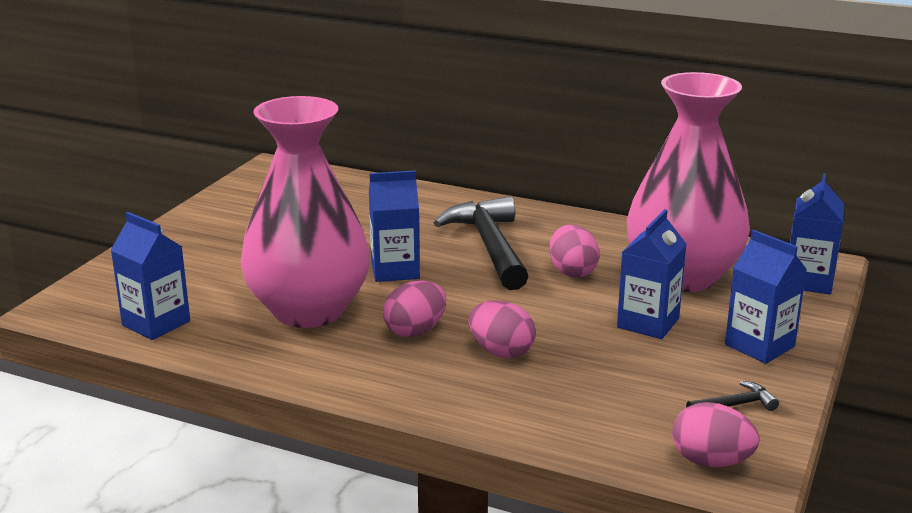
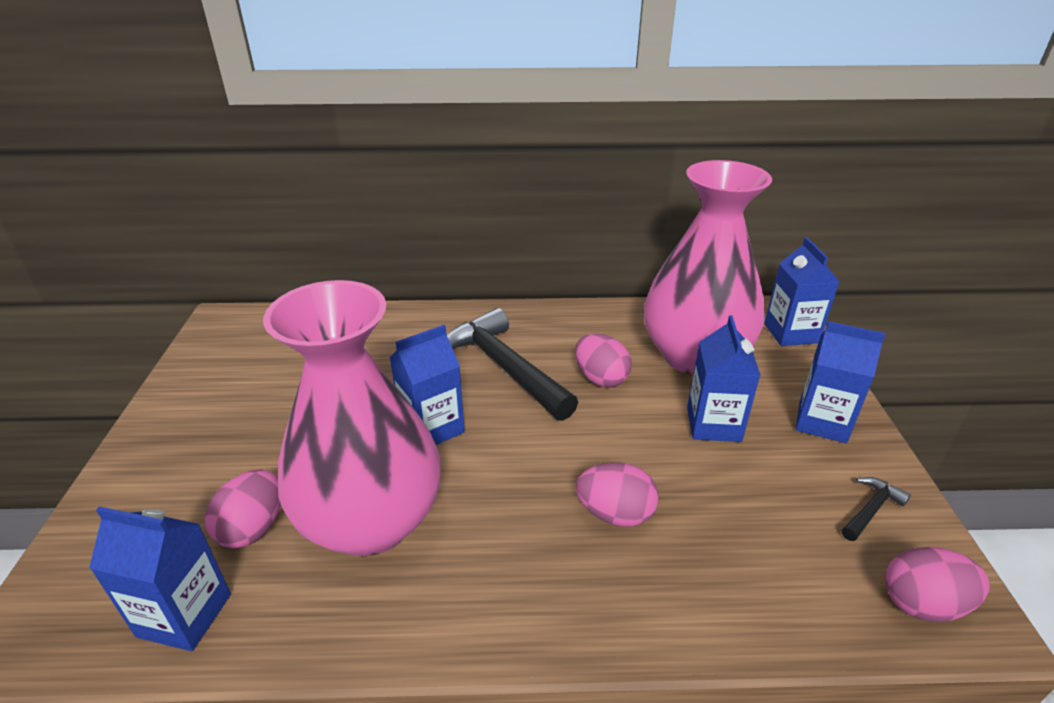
camera: 25 degrees left, 10 degrees up
(415, 331) = (508, 513): pink egg -> pink egg (253, 528)

